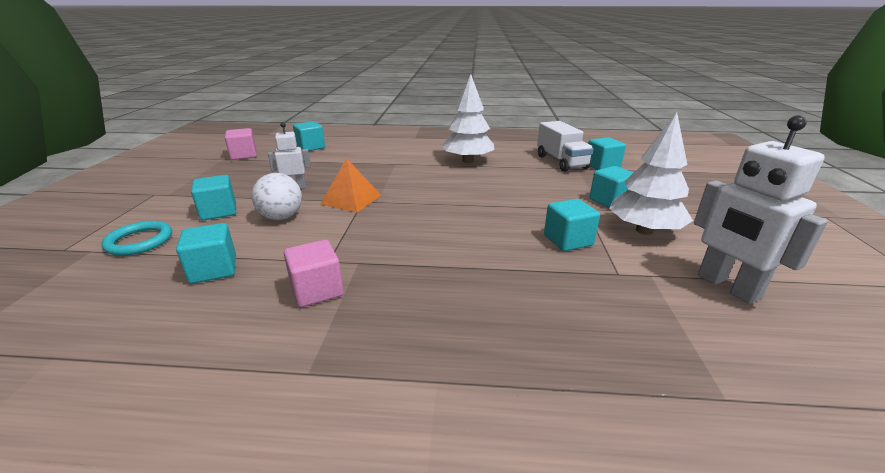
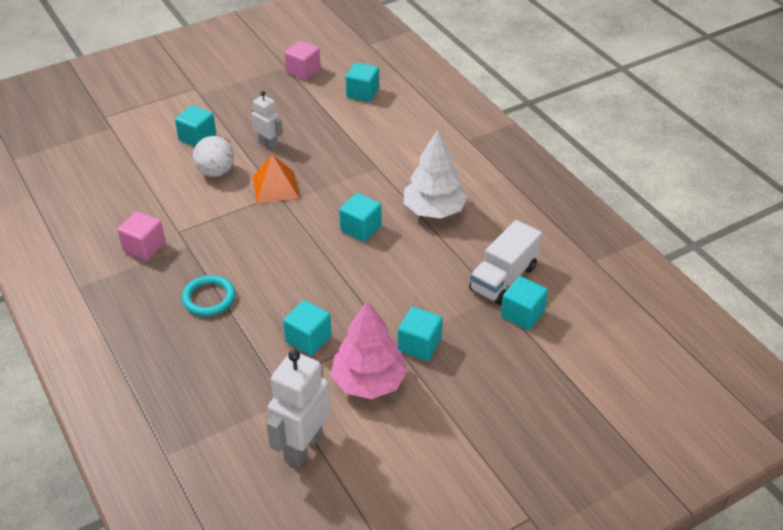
camera: 55 degrees right, 15 degrees up
(139, 241) = (135, 137): turquoise ring -> turquoise ring (209, 298)
(213, 270) = (131, 191): turquoise cube -> turquoise cube (360, 228)
(644, 230) = (369, 382): white tree -> pink tree

